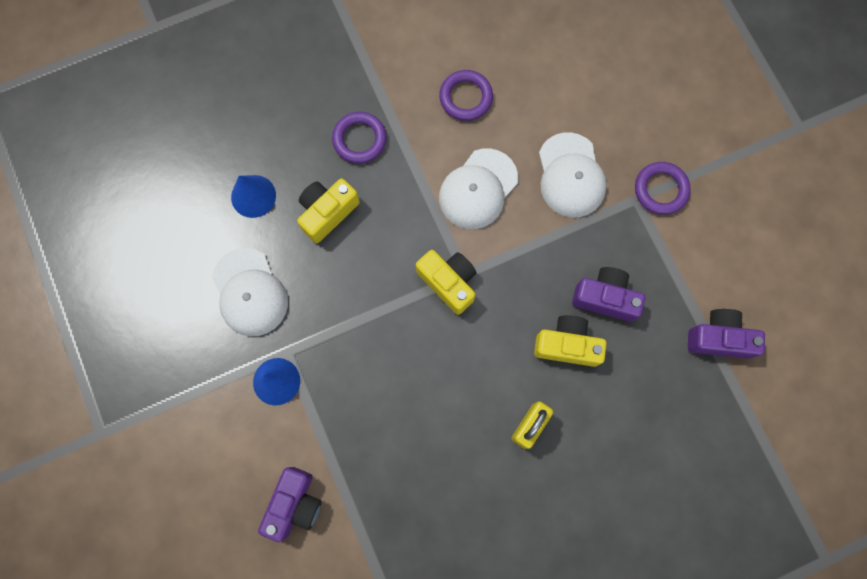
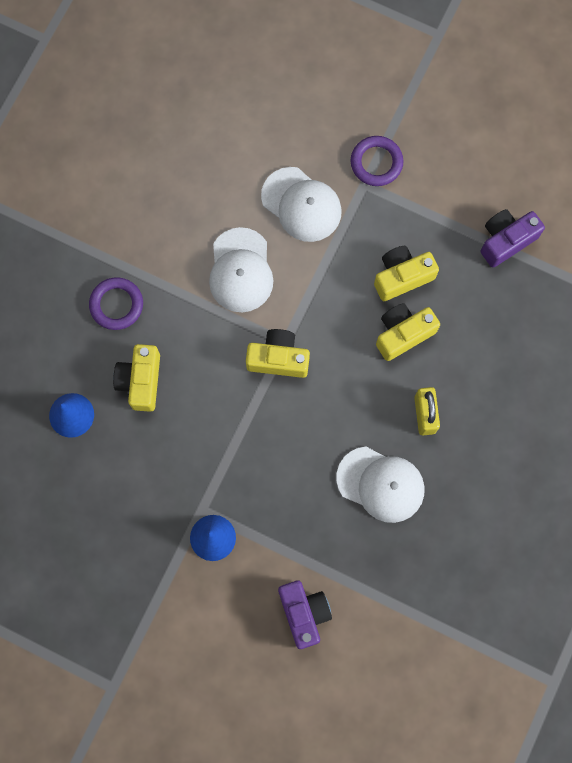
camera: 40 degrees left, 0 degrees up
(250, 292) = (134, 489): white cap -> white cap (381, 484)
(465, 97) = (171, 207): purple ring -> none
(605, 298) = (402, 277): purple camera -> yellow camera

